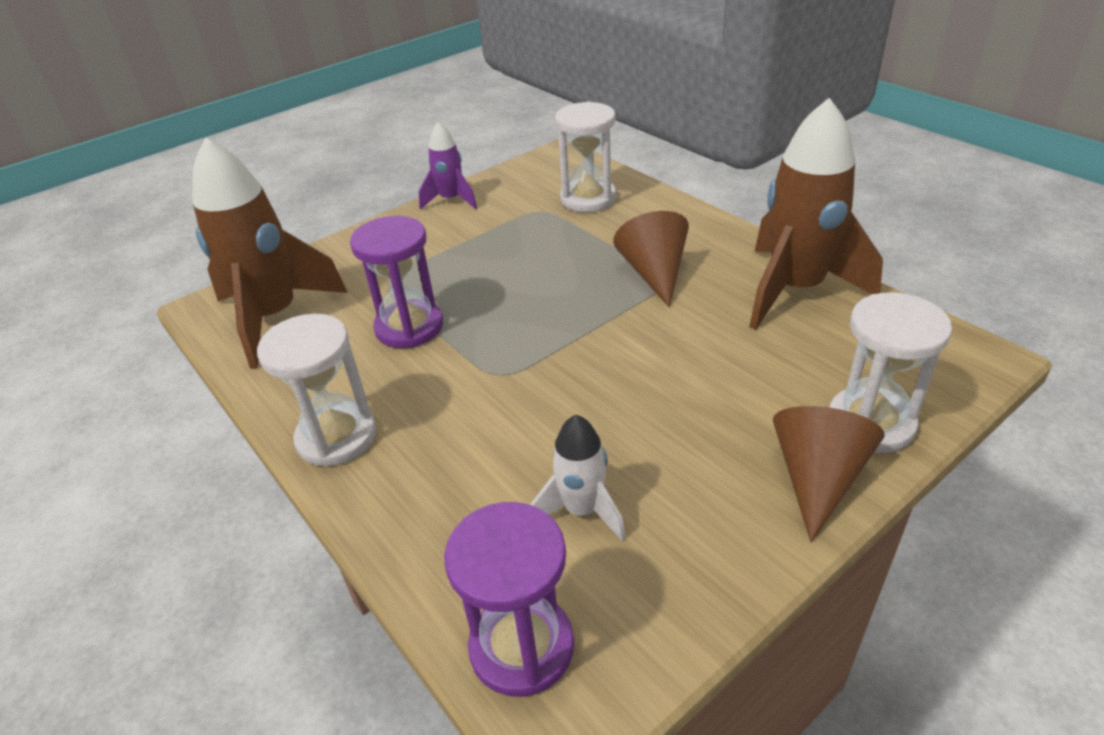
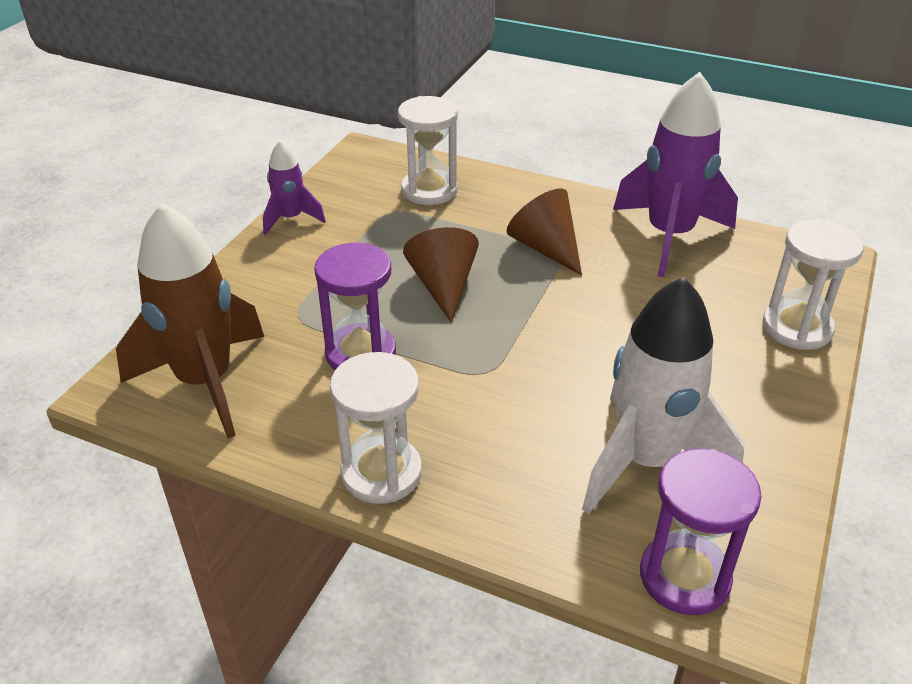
camera: 30 degrees left, 0 degrees up
(582, 510) = (646, 461): white rocket -> white rocket, size x1.93
(795, 290) = (669, 236): brown rocket -> purple rocket
(817, 478) = (791, 380): brown cone -> brown cone (443, 286)

